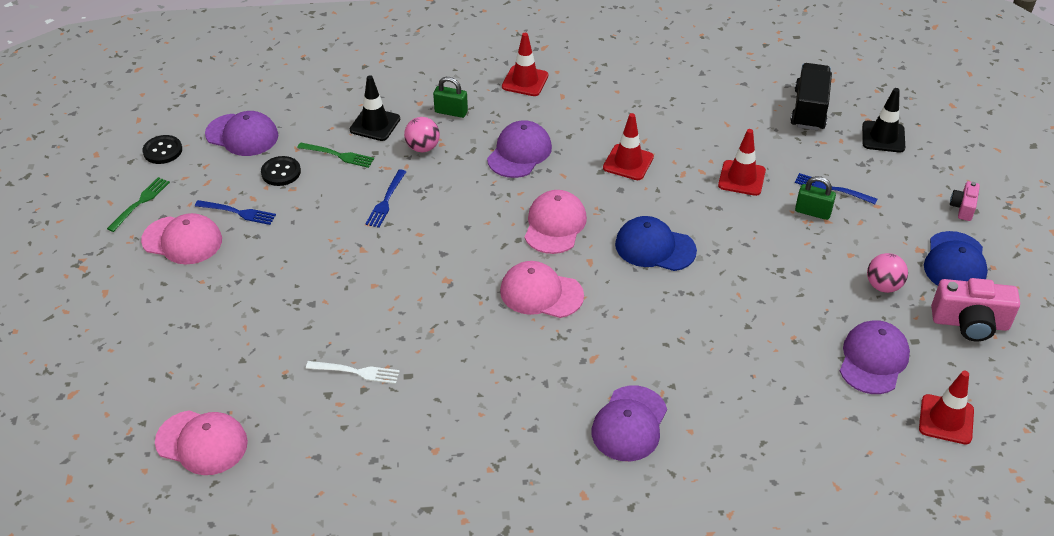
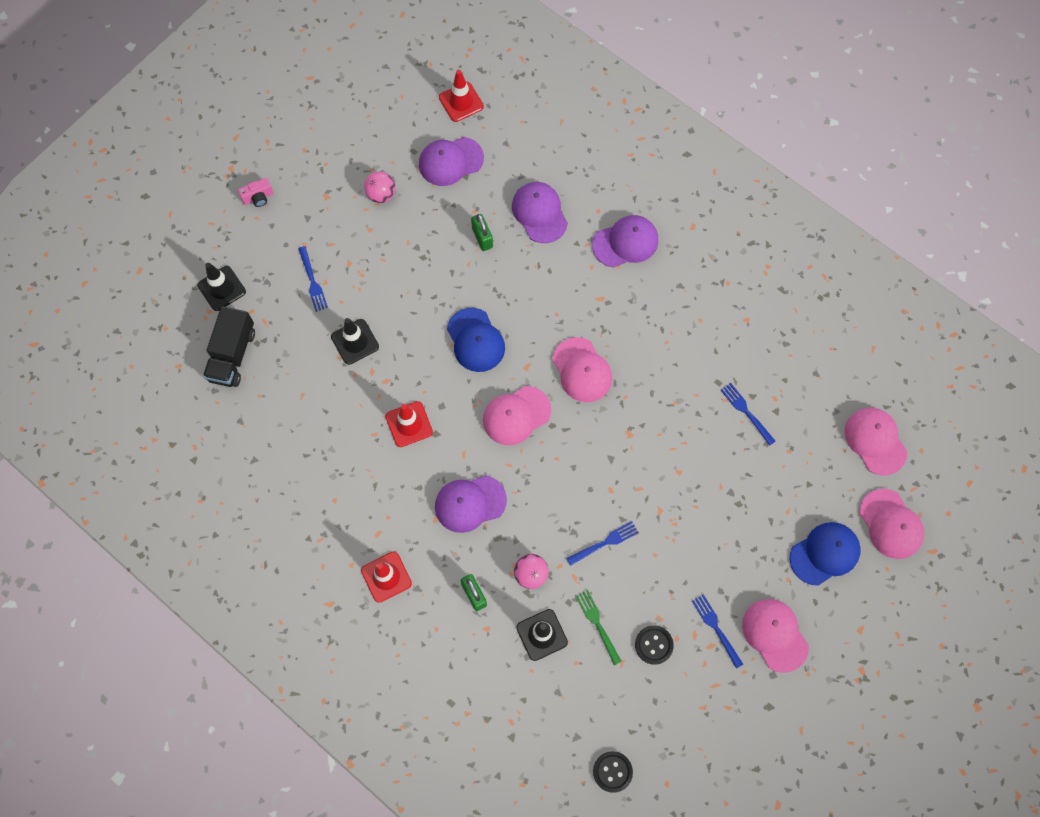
camera: 135 degrees left, 25 degrees up
(132, 385) = (891, 524): none -> pink cap
(140, 203) = (779, 707): green fork -> none
(162, 151) = (723, 758): black button -> black button (612, 771)
(242, 135) = (650, 719): purple cap -> purple cap (539, 213)
(356, 372) = (746, 412): white fork -> blue fork
(741, 178) = (355, 342): red traffic cone -> black traffic cone
(809, 109) = (232, 355): black truck -> black truck turned 45 degrees counterclockwise
(812, 212) = (348, 276): green padlock -> green padlock (482, 238)
(955, 263) = (320, 171): blue cap -> blue cap (825, 553)
(970, 323) = (369, 133): pink camera -> none

